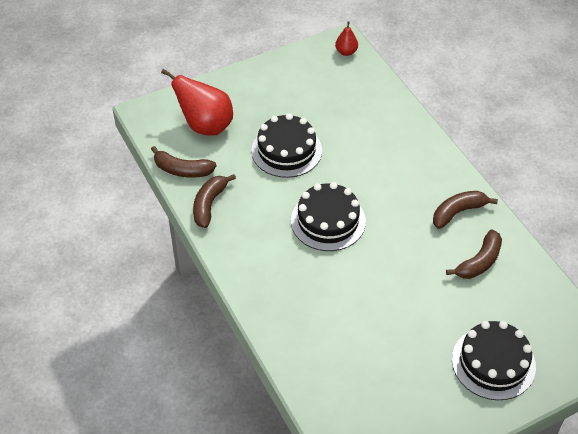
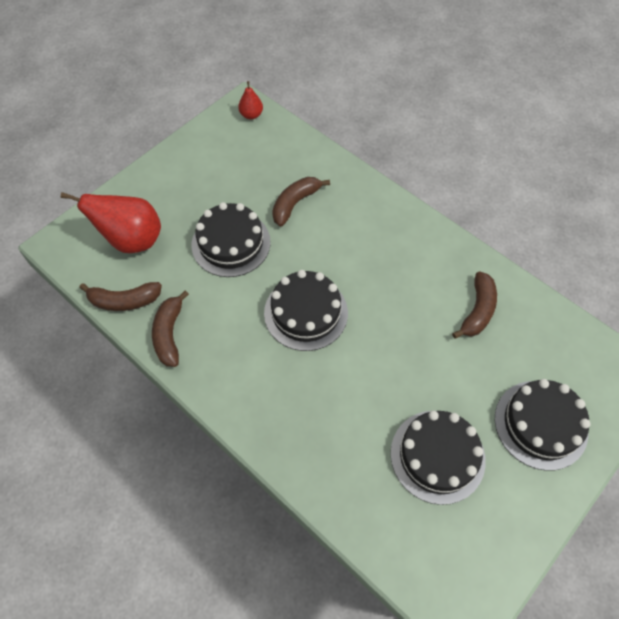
camera: 20 degrees left, 10 degrees up
(392, 358) = (437, 456): none -> black cake
(458, 212) = (433, 261): brown banana -> brown banana (295, 203)

